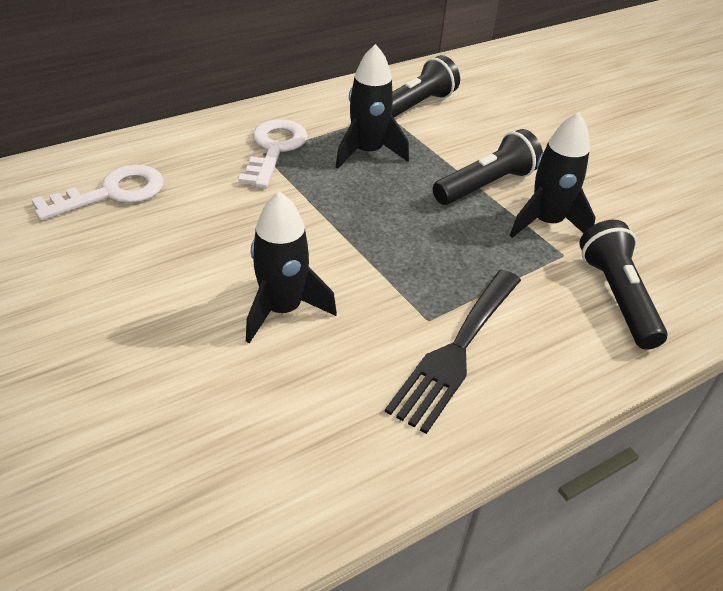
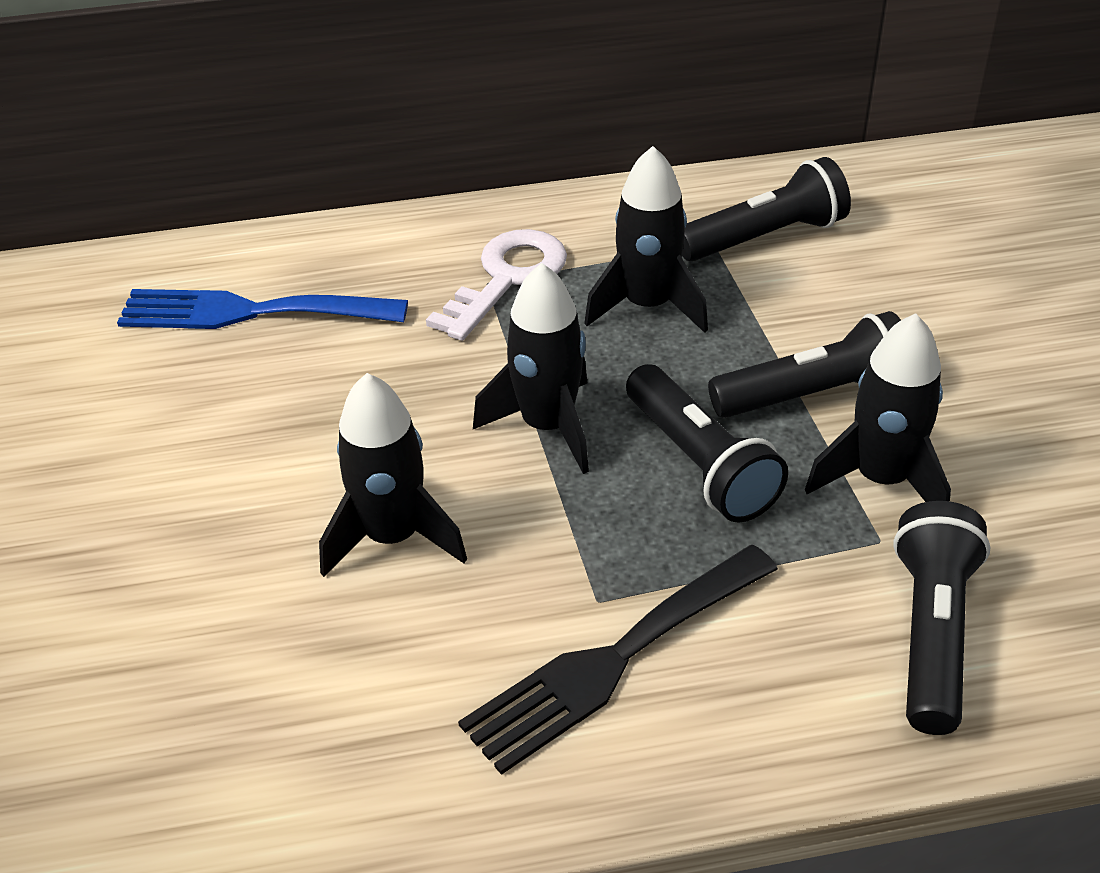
camera: 25 degrees right, 0 degrees up
(112, 193) = (249, 312): white key -> blue fork
(345, 228) = (548, 426): none -> black rocket
(444, 232) = (700, 463): none -> black flashlight

